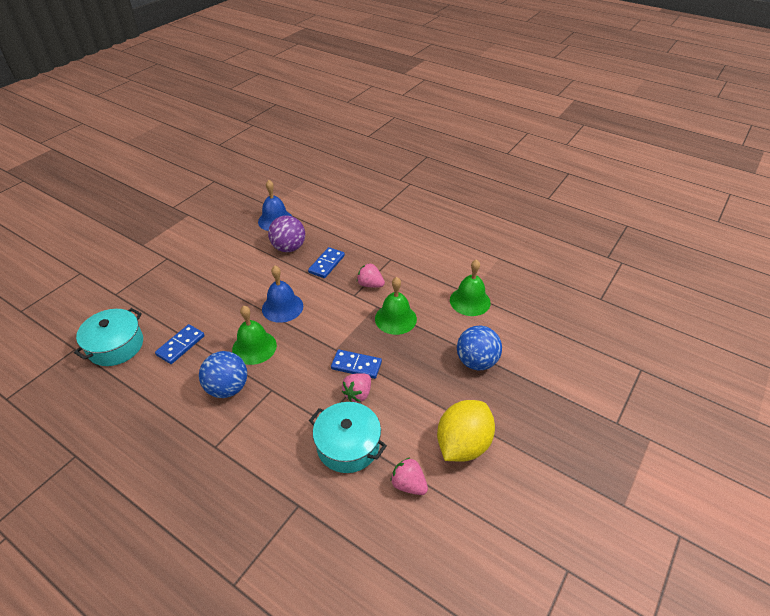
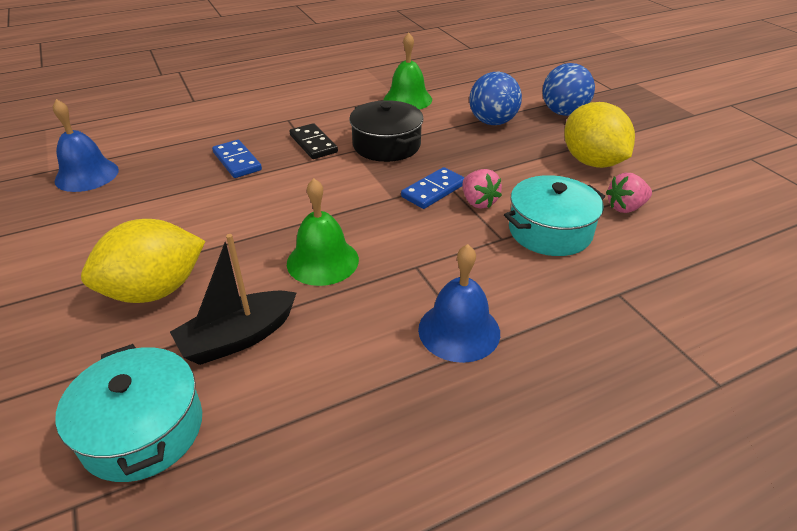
camera: 60 degrees left, 5 degrees down
(181, 345) = (238, 338): blue domino -> black boat
(199, 299) = (155, 291): none -> yellow lemon
(227, 388) = (378, 307): blue ball -> blue ball (563, 112)
(282, 307) = (273, 216): blue bell -> blue bell (459, 330)
(289, 248) = (162, 180): purple ball -> none
(370, 284) = (313, 144): pink strawberry -> black domino
(395, 318) = (386, 145): green bell -> black pot

